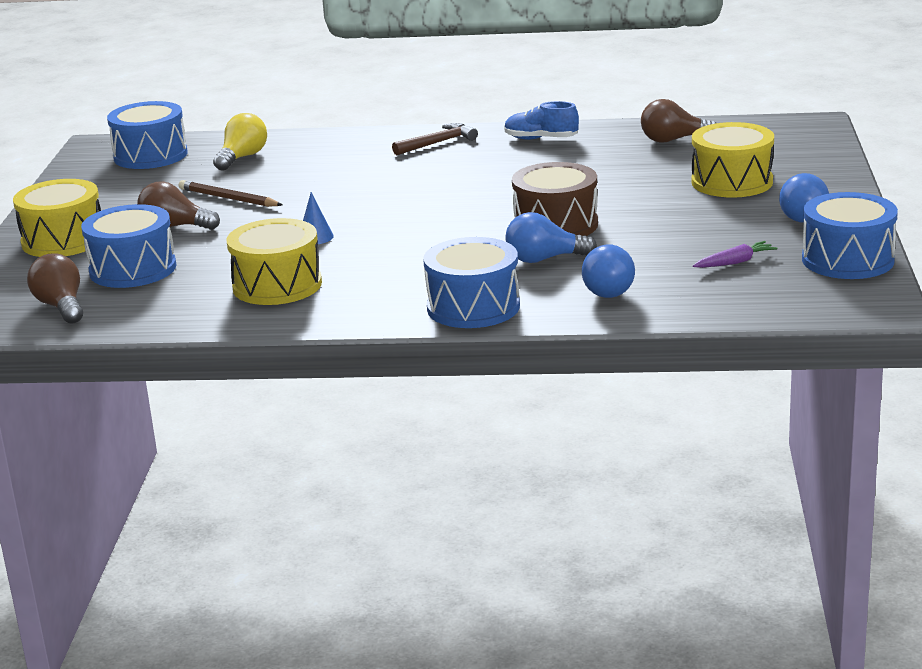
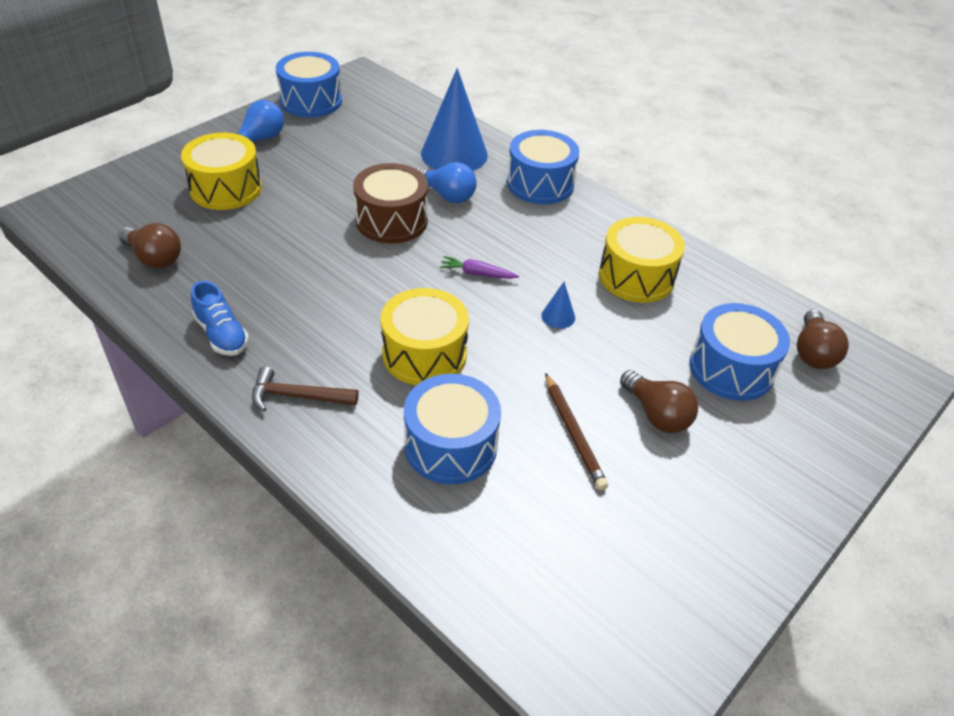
camera: 145 degrees left, 20 degrees up
(63, 240) = (773, 464): yellow drum -> yellow drum (424, 354)
(150, 155) = (579, 618): blue drum -> blue drum (451, 446)
(242, 157) = (489, 519): yellow light bulb -> none
(605, 289) = (454, 154): blue light bulb -> blue cone
(735, 262) = (360, 131): purple carrot -> purple carrot (477, 273)

